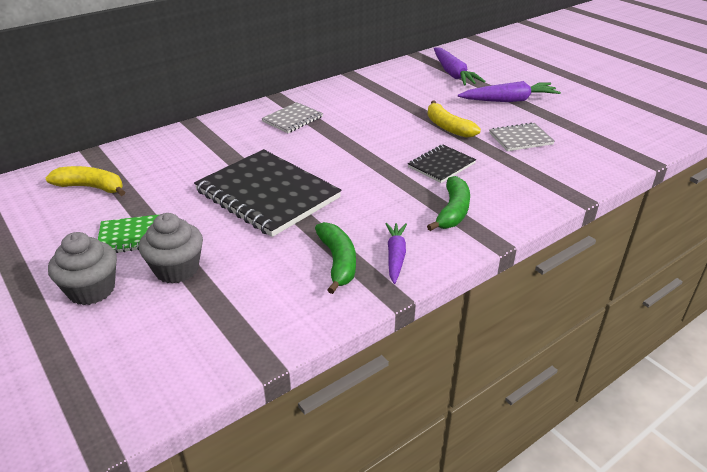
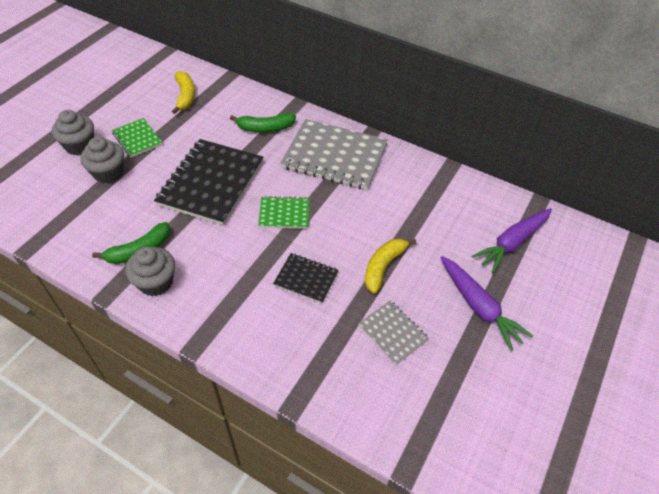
camera: 65 degrees right, 15 degrees up
(292, 119) = (334, 156): grey notebook -> grey notebook, size x1.99
(349, 160) = (284, 214): none -> green notebook
(395, 256) = (156, 282): purple carrot -> grey cupcake
(453, 211) = (232, 305): green banana -> green banana (265, 128)

